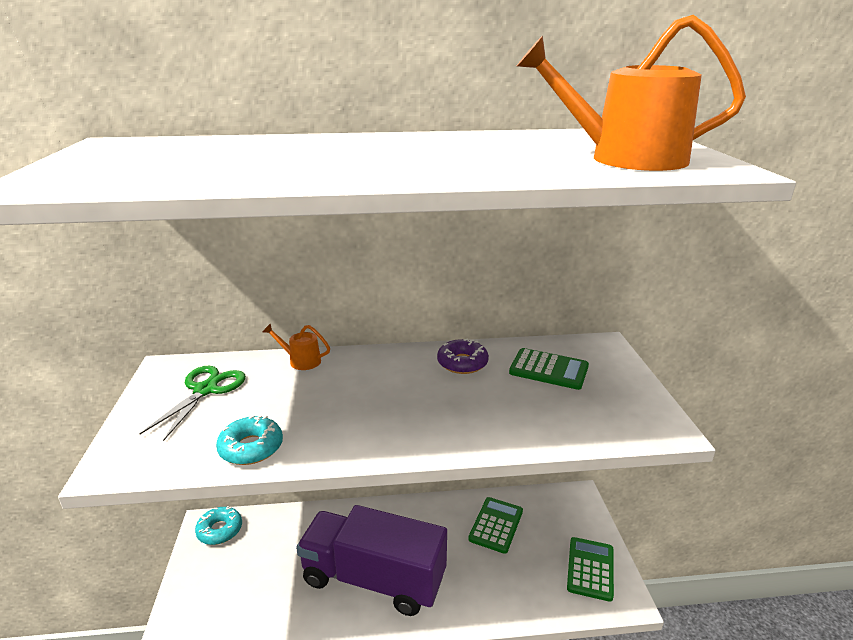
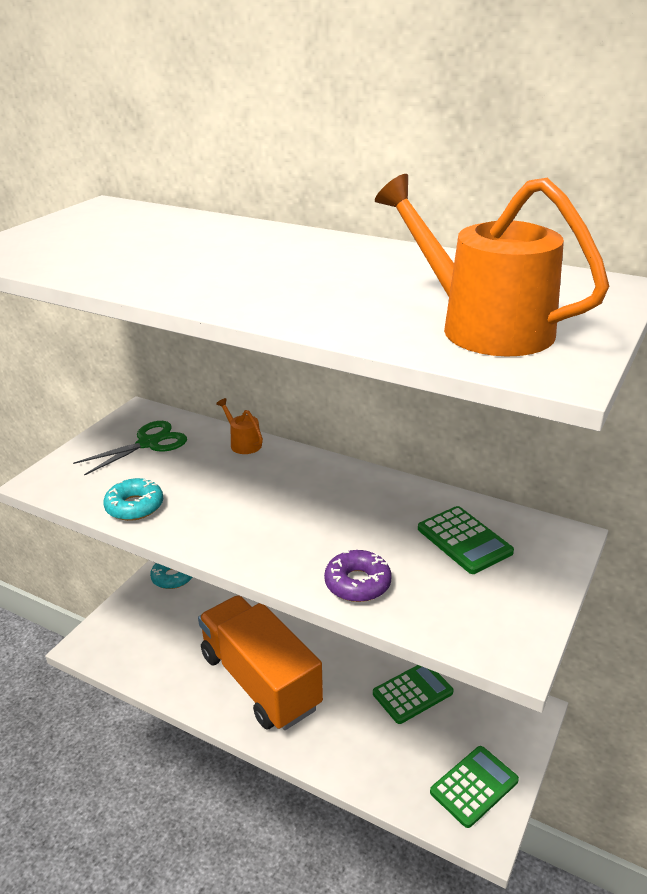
camera: 35 degrees right, 5 degrees up
(373, 579) = (260, 681): purple truck -> orange truck
(462, 363) = (383, 499): purple donut -> purple donut (357, 583)

